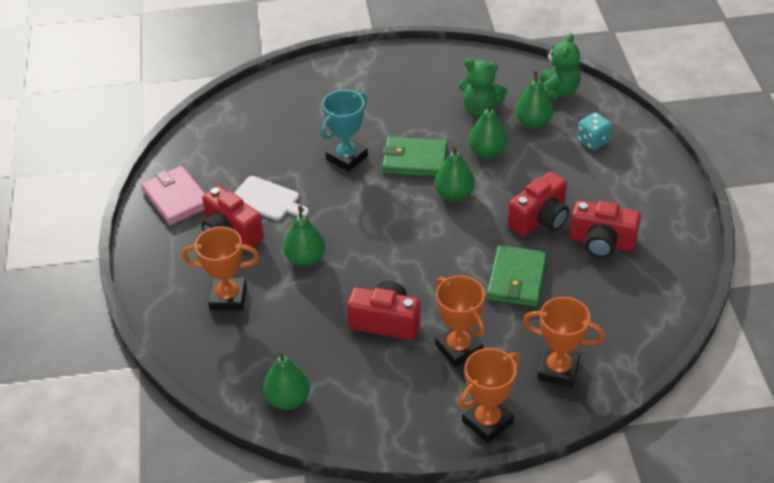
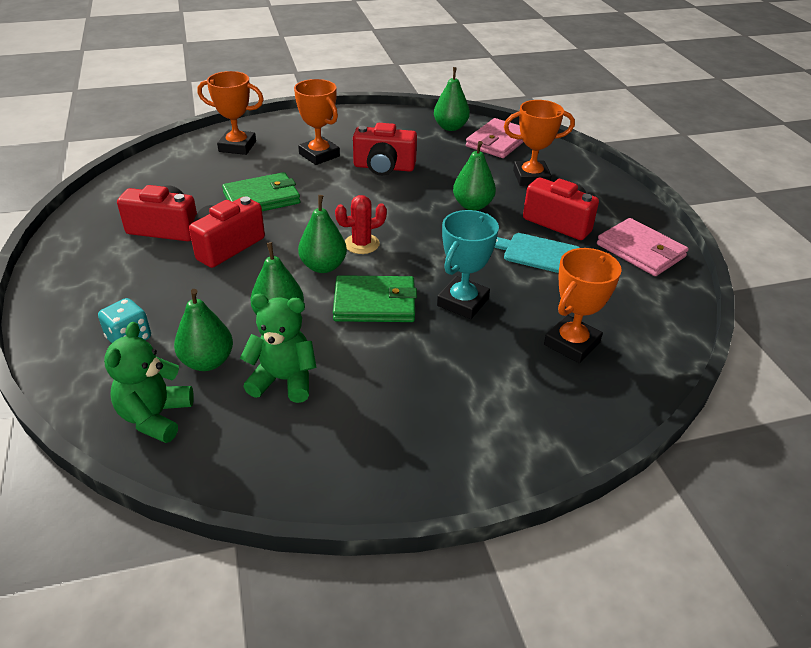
camera: 170 degrees right, 5 degrees down
(238, 364) = (498, 142): none -> pink wallet
(267, 199) = (538, 253): white cutting board -> turquoise cutting board
(420, 217) = (361, 244): none -> red cactus
(487, 422) = (298, 122): orange trophy -> orange trophy (571, 343)
(517, 279) = (262, 198): green wallet -> green wallet turned 60 degrees clockwise

